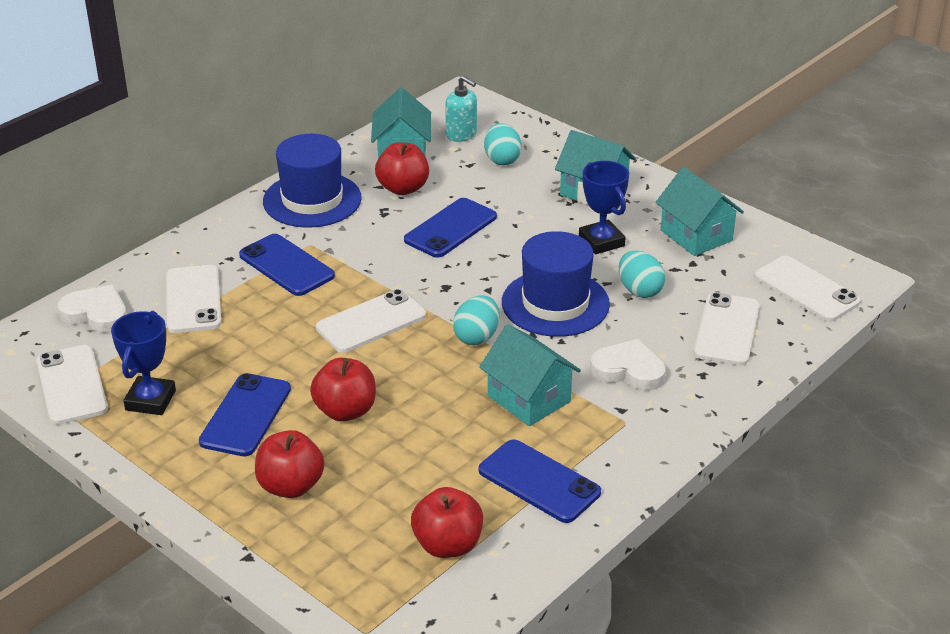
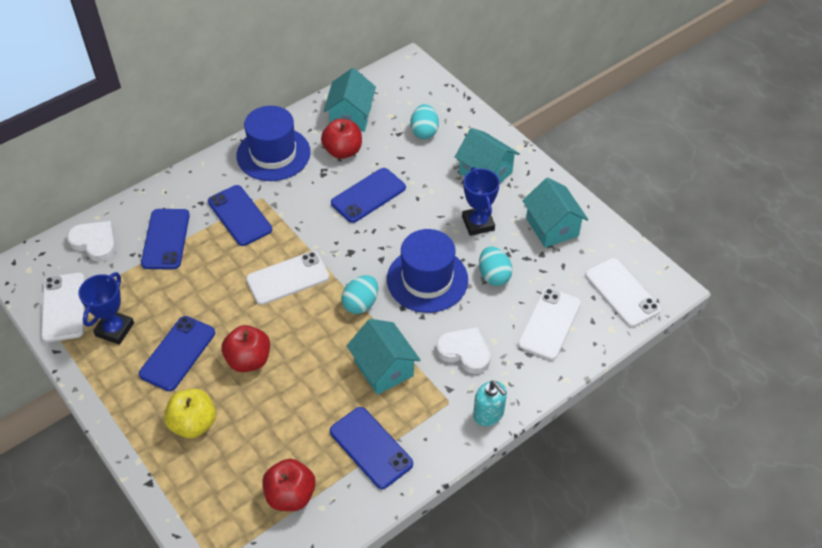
camera: 10 degrees right, 15 degrees up
(193, 299) = (165, 239): white phone -> blue phone
(290, 486) = (193, 423): red apple -> yellow apple
(461, 134) = (400, 102): turquoise soap dispenser -> turquoise soap dispenser (488, 414)

